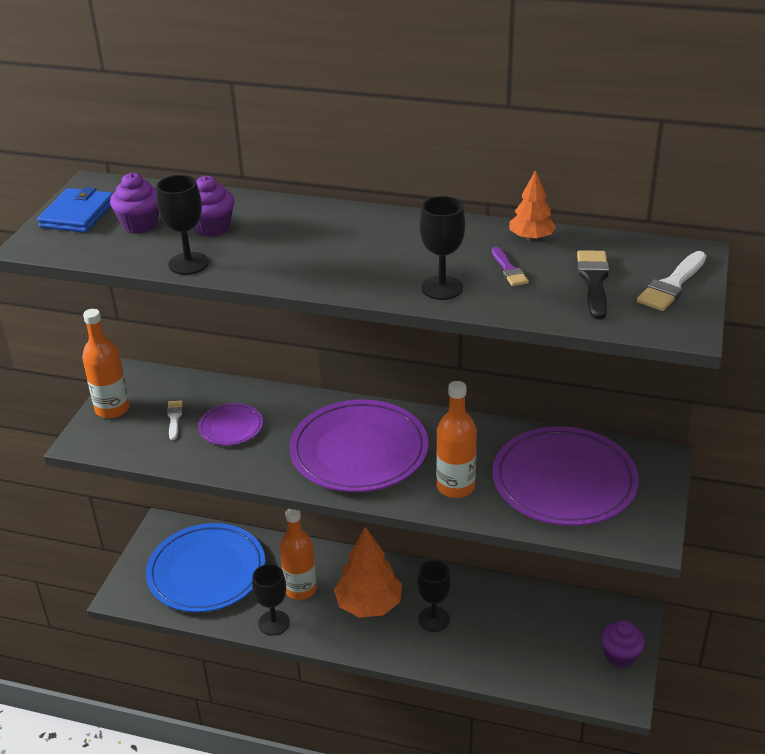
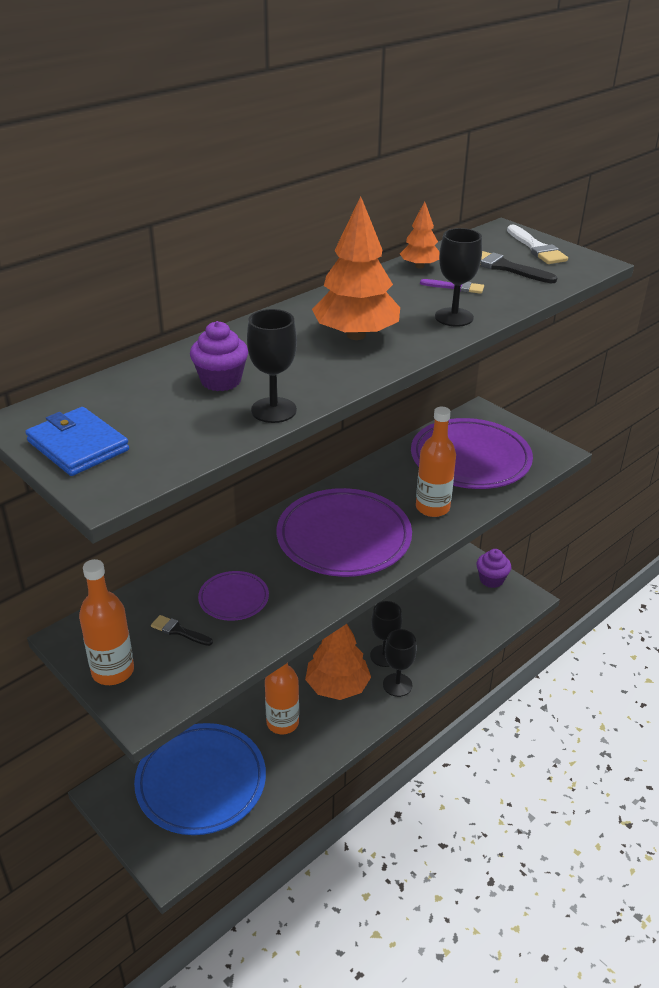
camera: 60 degrees left, 0 degrees up
(140, 225) = (157, 415): purple cupcake -> none
(174, 418) = (179, 631): white brush -> black brush
(274, 623) = (306, 759): black goblet -> black goblet (397, 685)
(349, 254) = (356, 335): none -> orange tree

